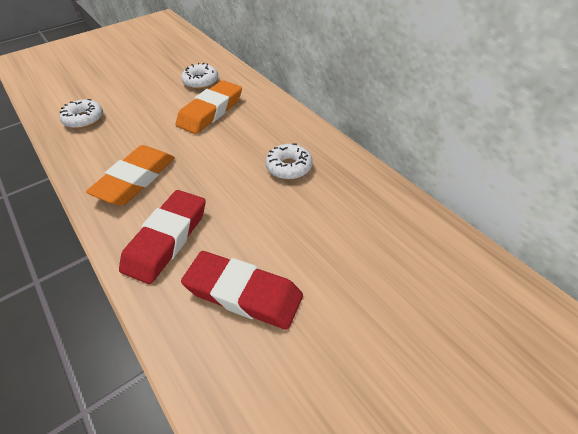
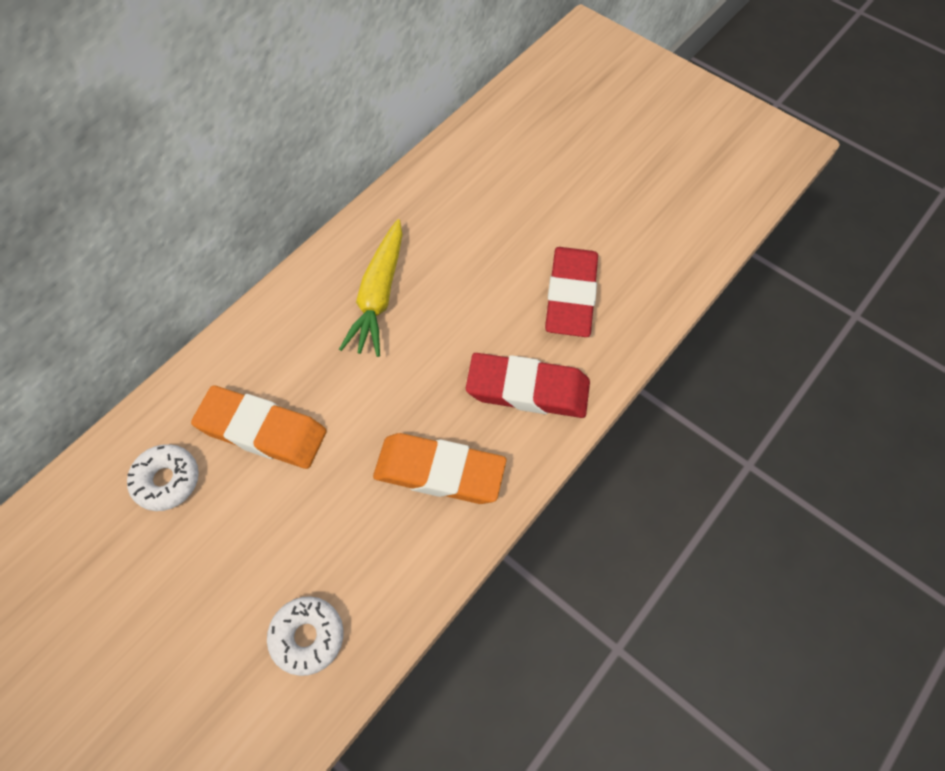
camera: 105 degrees left, 15 degrees up
(289, 167) = (378, 295): white donut -> yellow carrot

